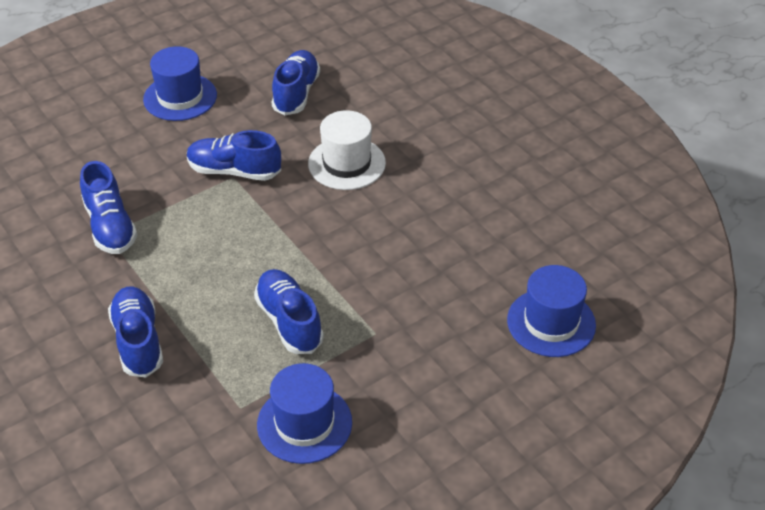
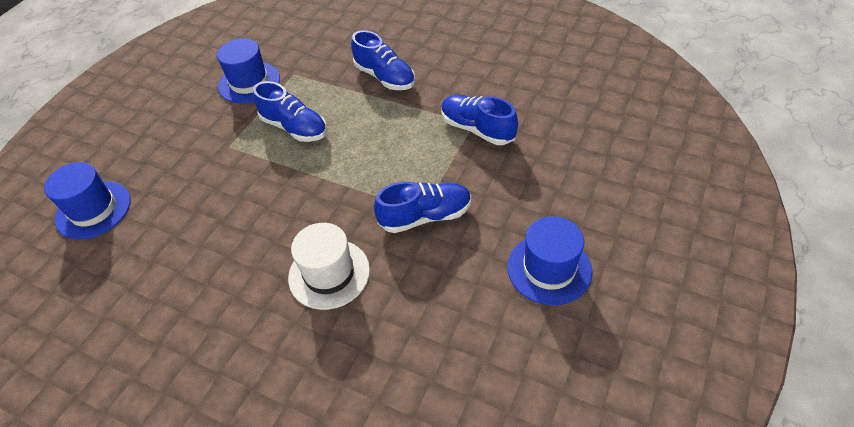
camera: 155 degrees right, 5 degrees up
(296, 93) = (438, 337): blue shoe -> none

